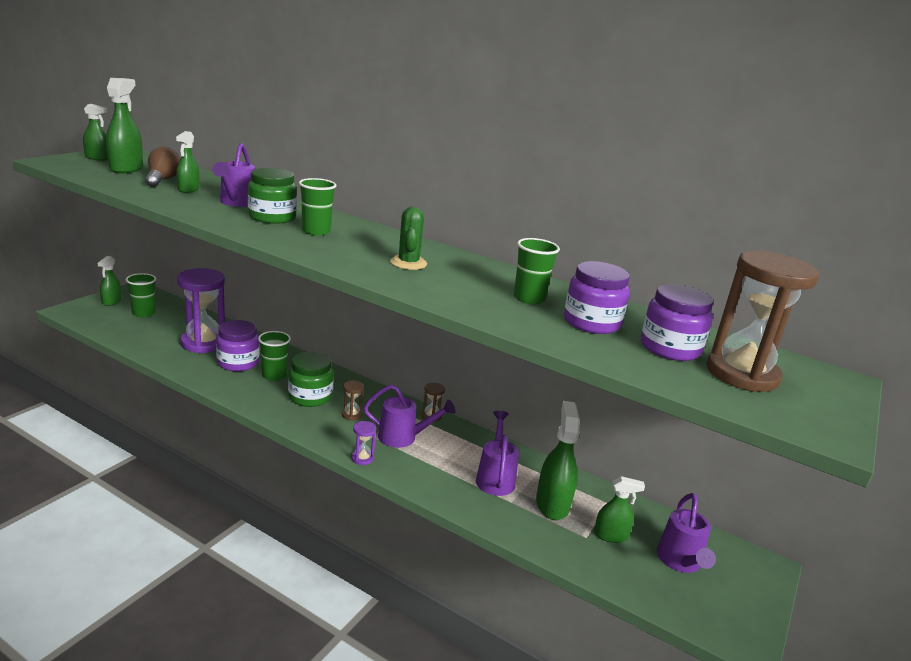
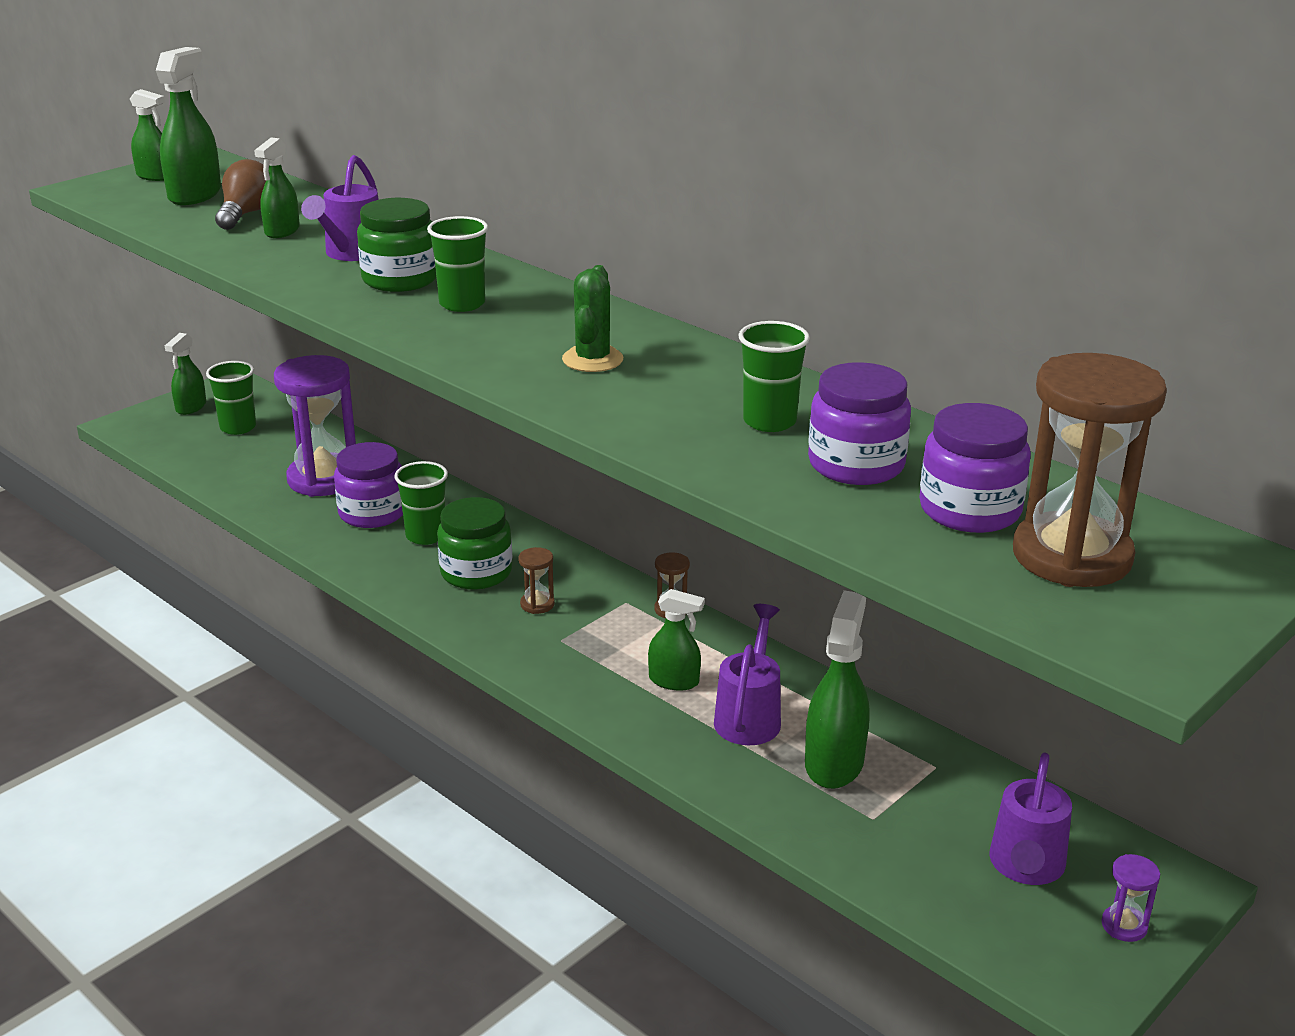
camera: 15 degrees right, 5 degrees up
(362, 458) = (536, 676): purple hourglass -> purple hourglass (1124, 925)
(403, 437) = (612, 644): purple watering can -> none
(610, 535) = (918, 818): green spray bottle -> green spray bottle (674, 681)

